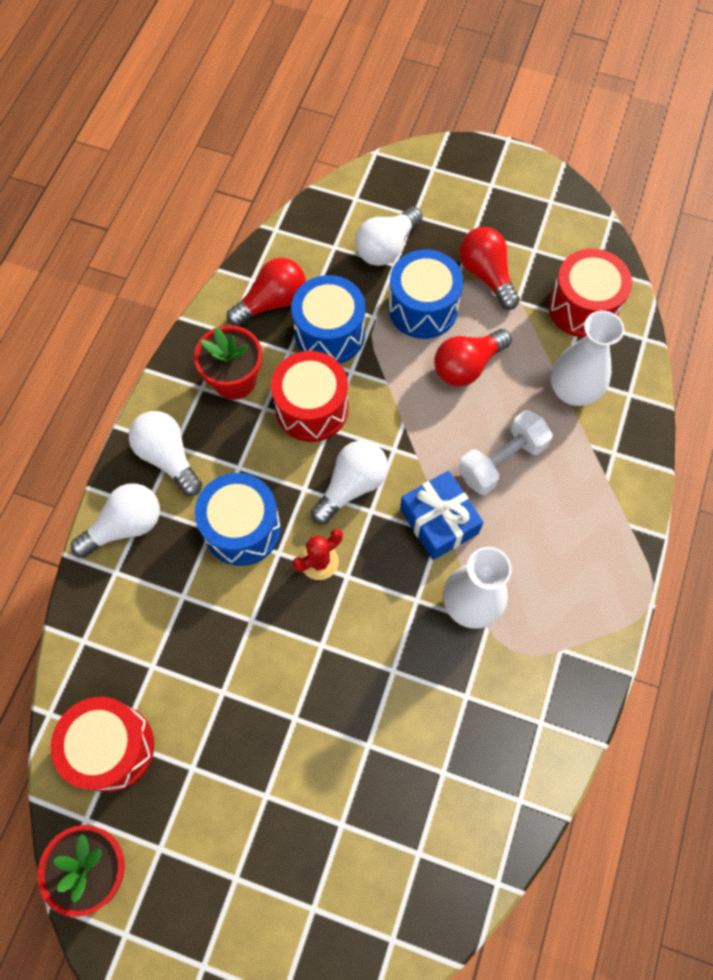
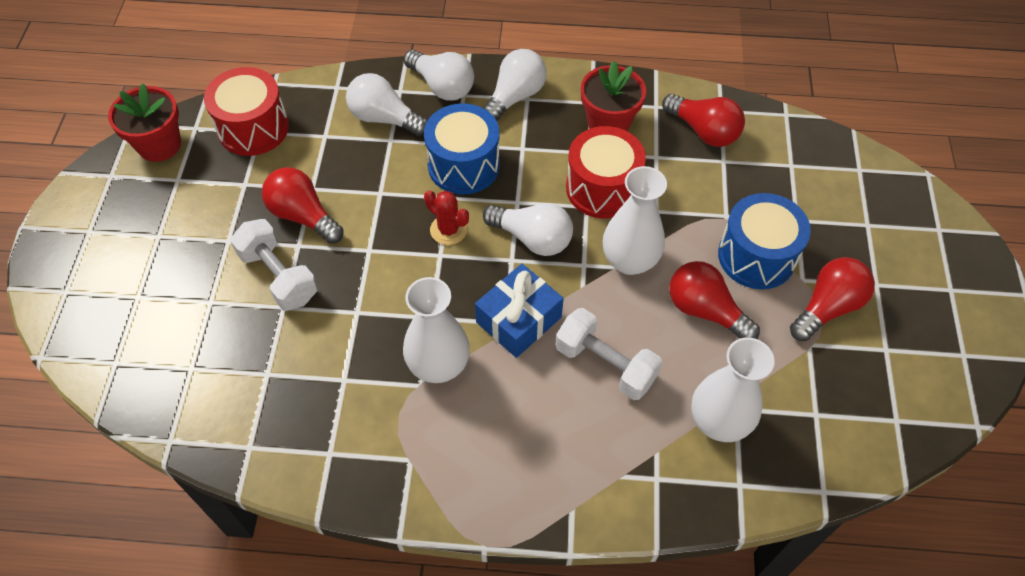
camera: 75 degrees right, 10 degrees down
(257, 707) = (303, 216): none -> red light bulb
(329, 334) = (689, 184): blue drum -> none
(329, 744) = (279, 276): none -> white dumbbell
(386, 247) = (814, 209): white light bulb -> white light bulb (384, 118)
(400, 409) = (629, 261): none -> white vase
(583, 307) = (834, 414): red drum -> none

